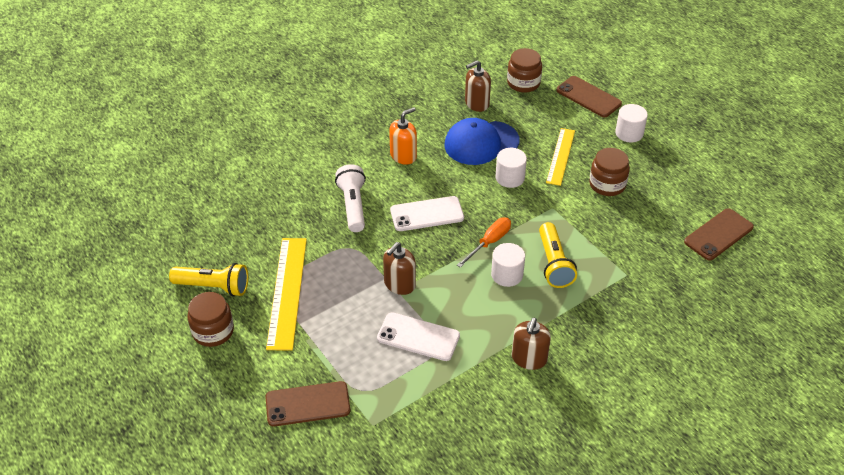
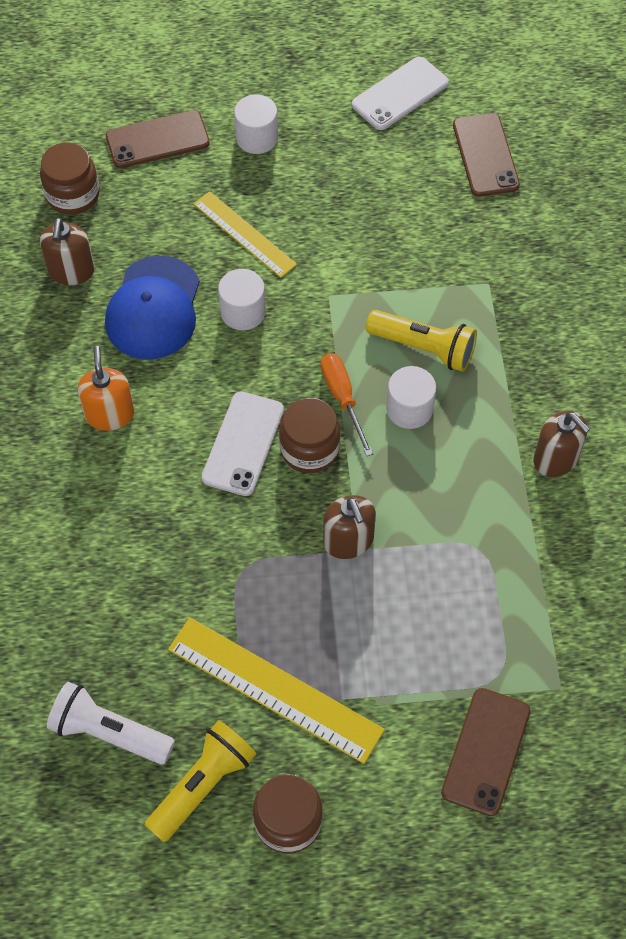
camera: 60 degrees left, 15 degrees up
(353, 206) = (164, 527): white flashlight -> white flashlight (109, 732)
(418, 337) = (451, 564): white phone -> white phone (400, 94)
(607, 184) = (329, 214): brown jar -> brown jar (309, 449)

